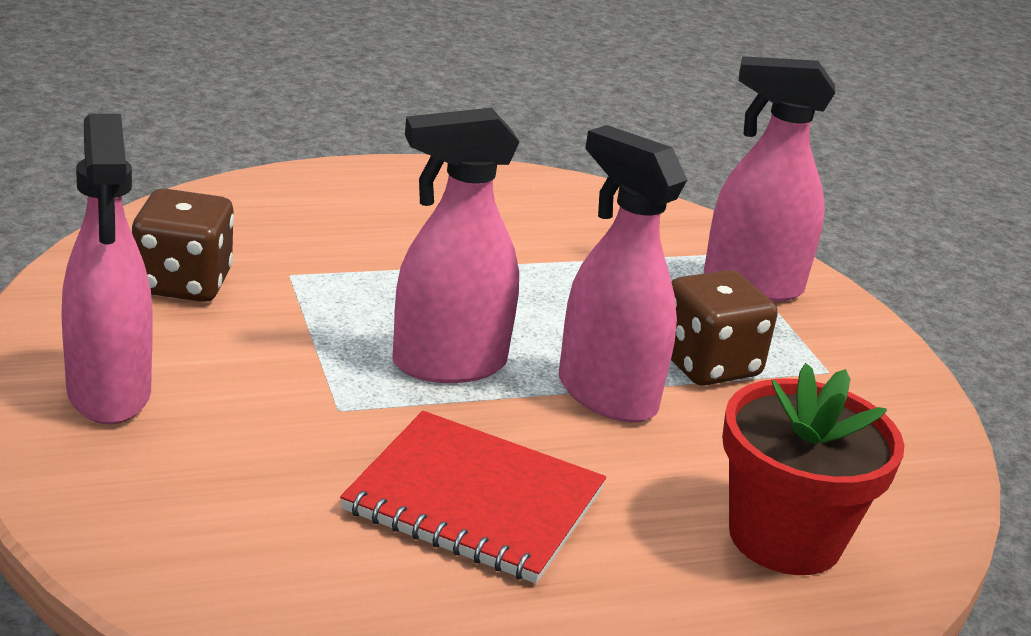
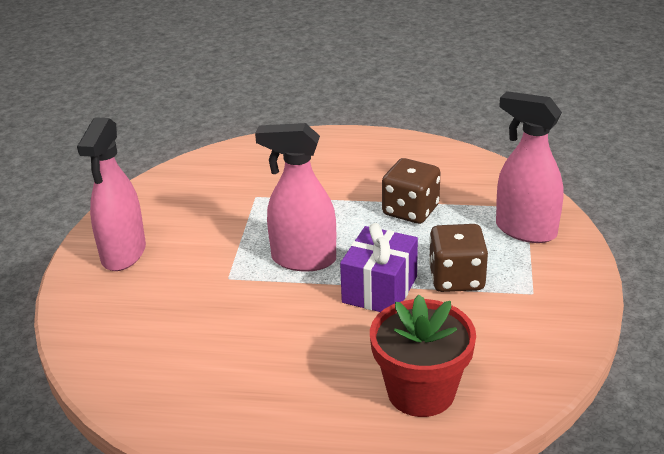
camera: 30 degrees right, 5 degrees up
(183, 283) = (197, 196): brown dice -> brown dice (410, 210)
(474, 501) = (262, 340): red notebook -> none
(606, 395) = (379, 289): pink spray bottle -> purple gift

